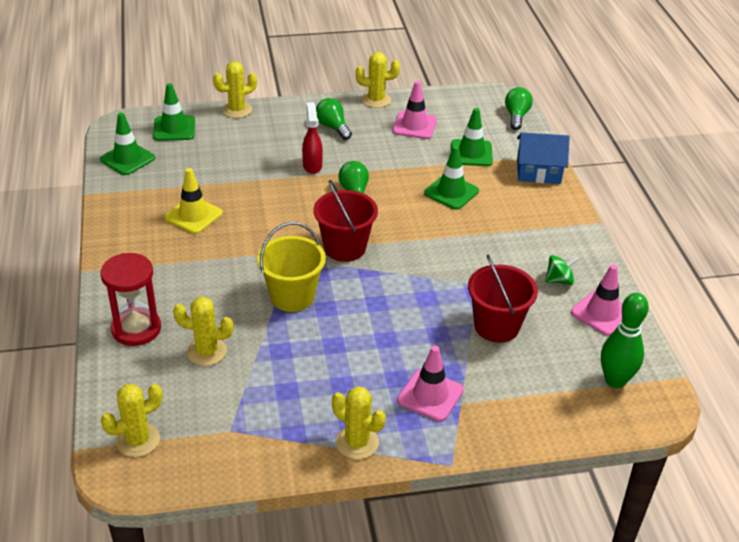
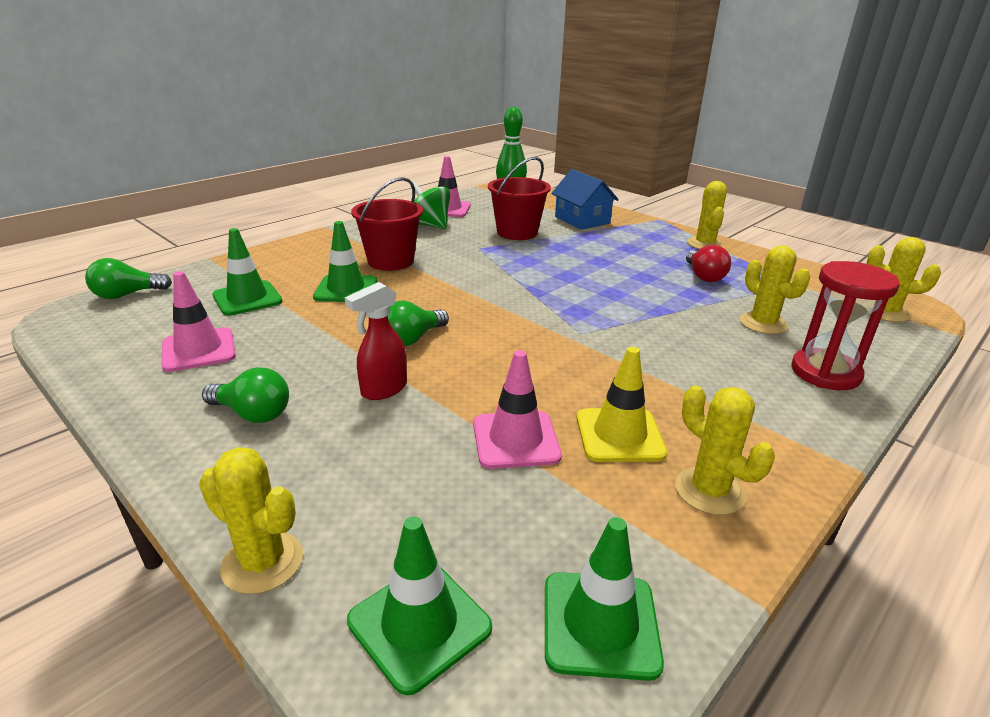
camera: 125 degrees left, 10 degrees down
(292, 296) = (628, 312): yellow bucket -> none
(299, 382) = (704, 276): none -> red light bulb
(333, 127) = (253, 414): green light bulb -> green light bulb turned 90 degrees counterclockwise
(345, 248) = (518, 312): red bucket -> red bucket (391, 261)
(376, 100) = (125, 406): yellow cactus -> yellow cactus (709, 491)
(430, 395) = (622, 235): pink traffic cone -> pink traffic cone (515, 440)
(538, 171) = (258, 261): blue house -> blue house (582, 220)
(559, 280) = (429, 225): green spinning top -> green spinning top, size x1.54

